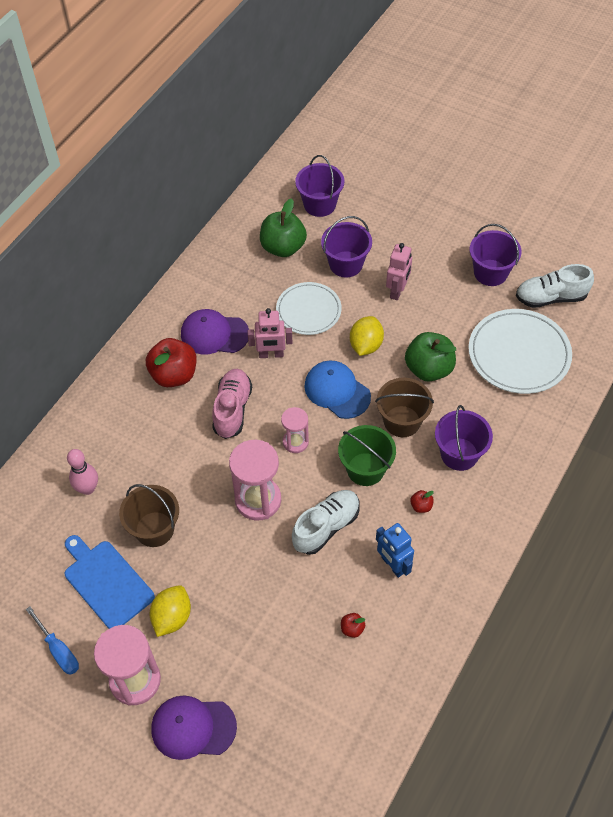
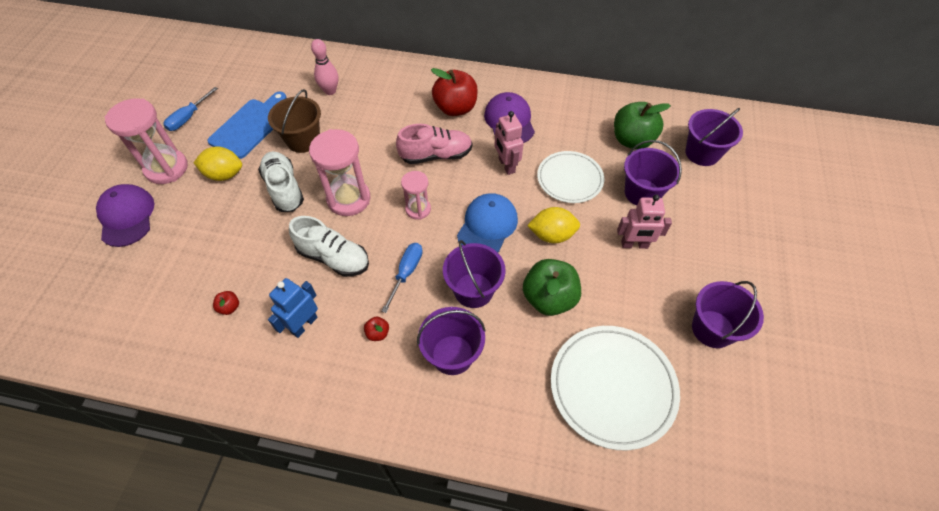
camera: 70 degrees right, 0 degrees up
(365, 469) = (406, 273): green bucket -> blue screwdriver
(402, 421) = (473, 290): brown bucket -> purple bucket
(551, 297) = (716, 406): white shoe -> white shoe (284, 189)

